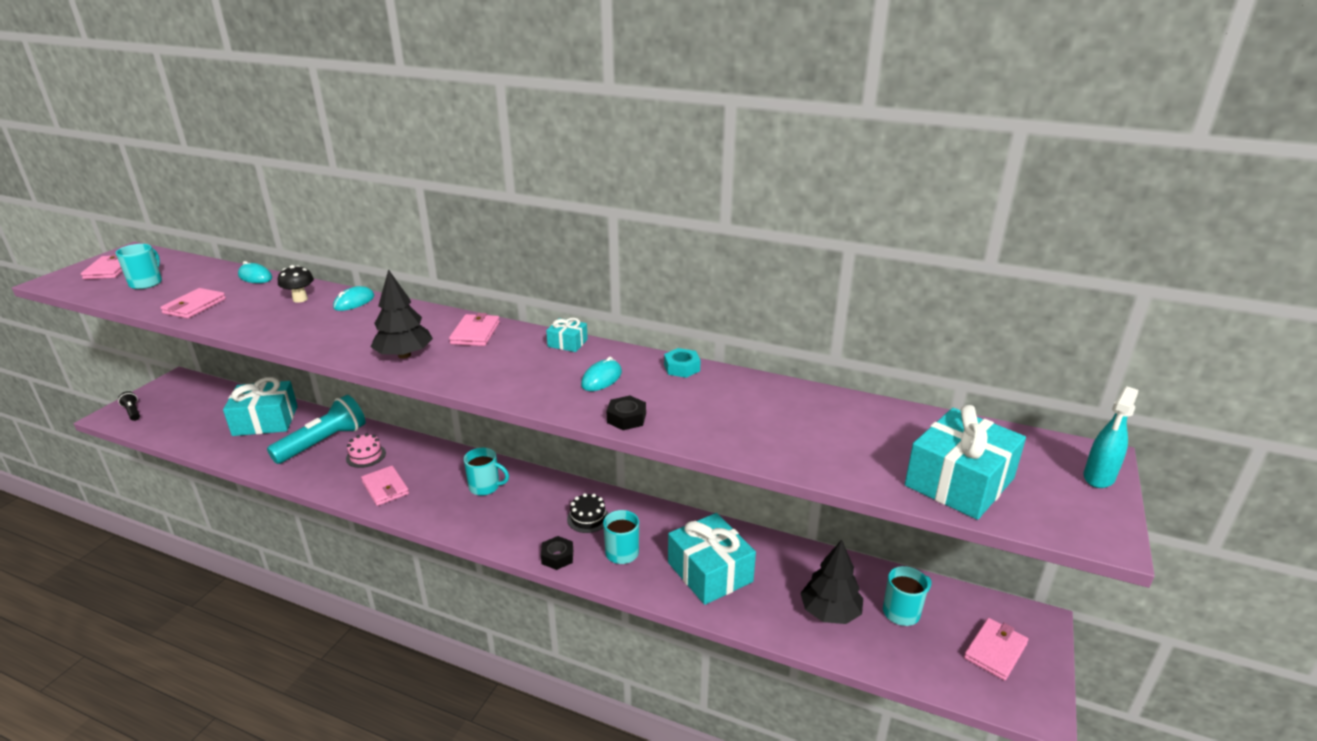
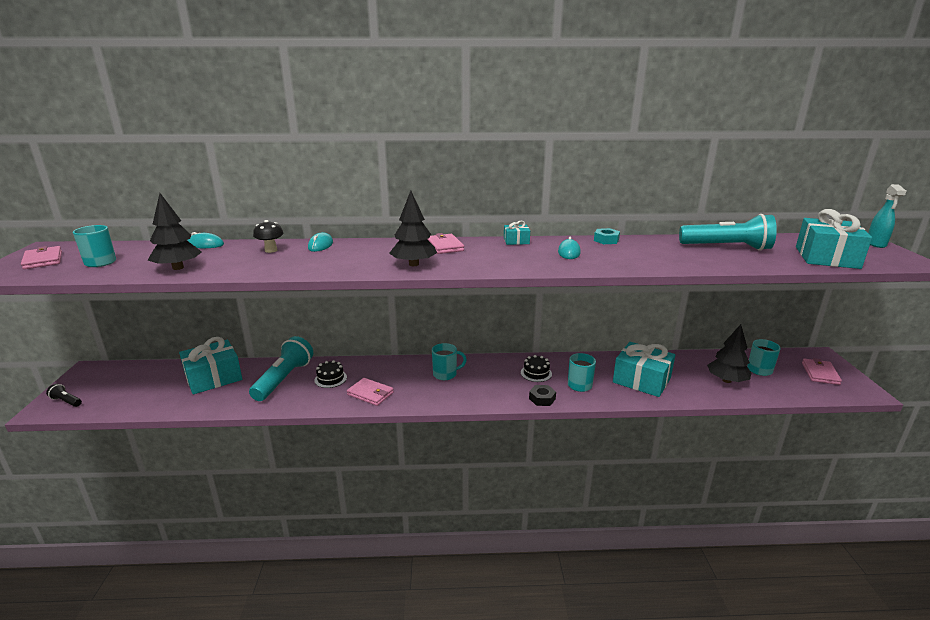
camera: 25 degrees left, 5 degrees down
(194, 306) = (178, 268): pink wallet -> black tree
(366, 456) = (330, 379): pink cake -> black cake
(626, 418) = (618, 266): black nut -> none
(832, 422) = (727, 247): none -> turquoise flashlight

